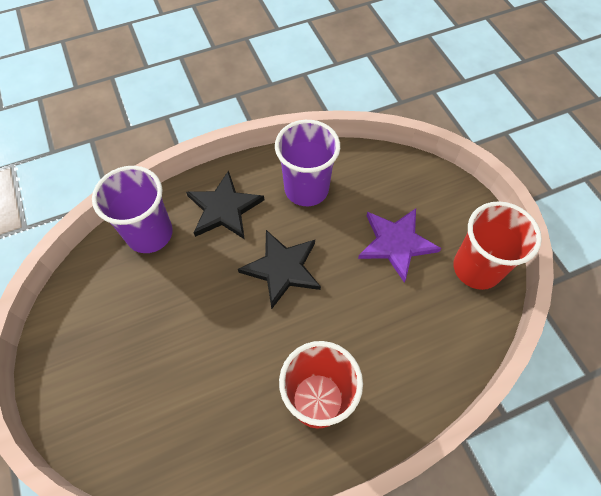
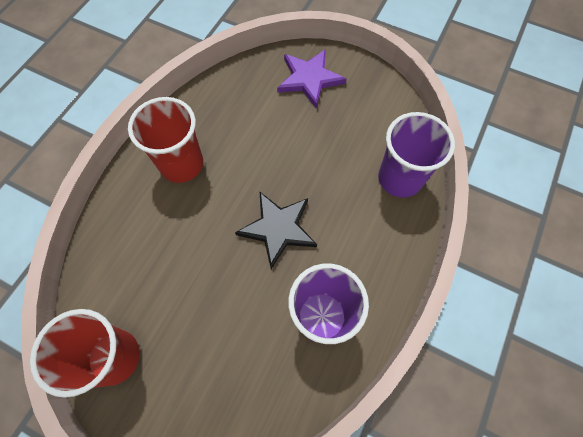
camera: 140 degrees right, 5 degrees up
(224, 208) = (370, 241): black star -> none
(396, 243) = (201, 325): purple star -> purple star (309, 79)

